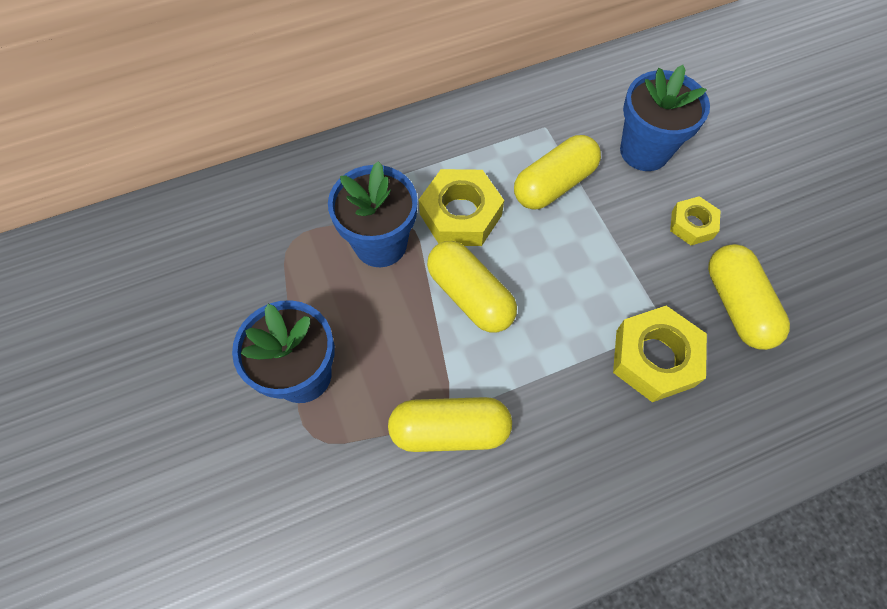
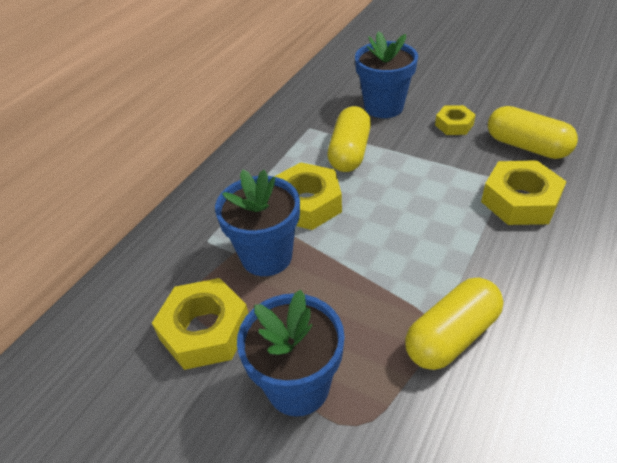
camera: 35 degrees left, 20 degrees down
(280, 276) = (205, 330): none -> yellow nut
(470, 296) = (367, 244): yellow capsule -> none

